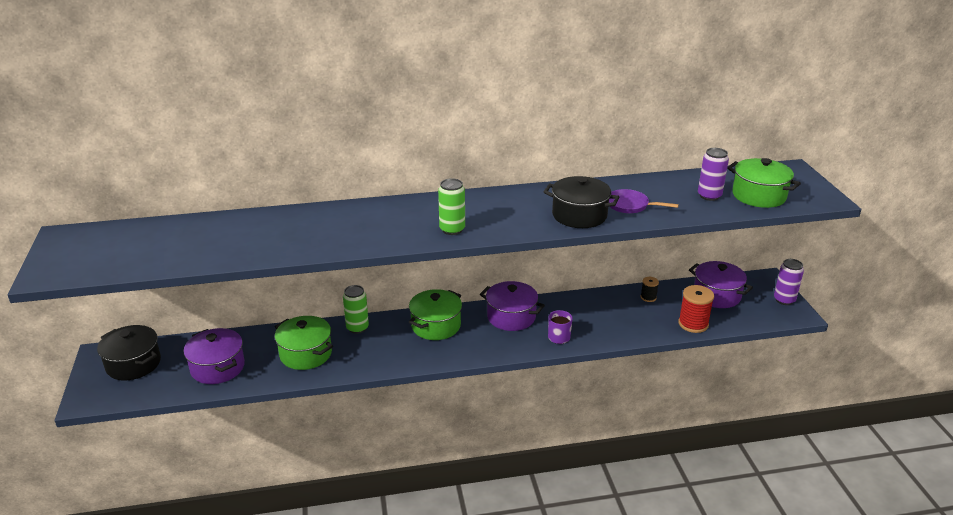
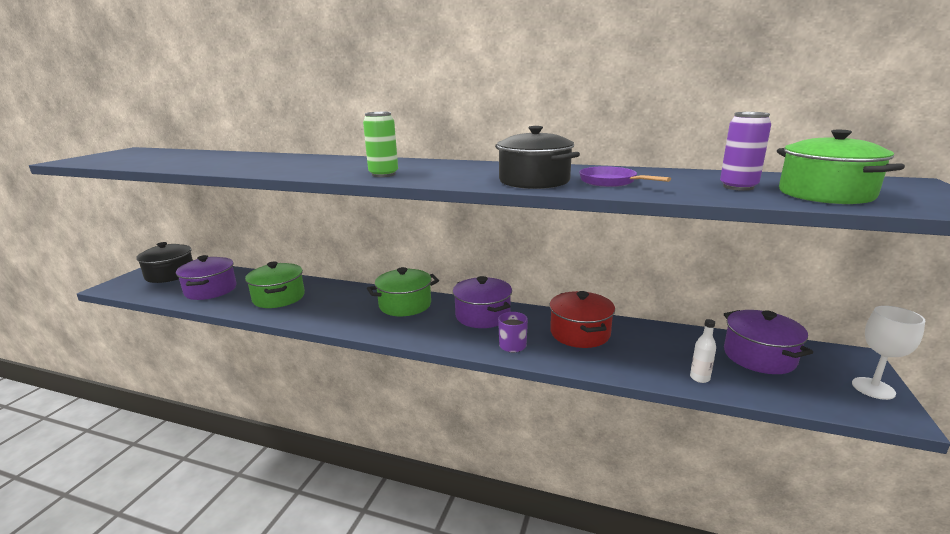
camera: 30 degrees right, 10 degrees down
(357, 328) = (341, 290): green can -> none
(596, 311) = (580, 333): none -> red pot
(648, 297) = (658, 336): black spool -> none
(693, 324) = (699, 378): red spool -> white bottle
(784, 300) = (873, 388): purple can -> white goblet

